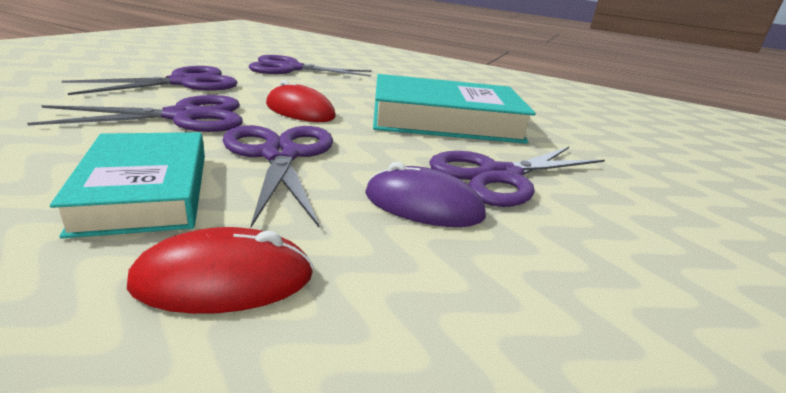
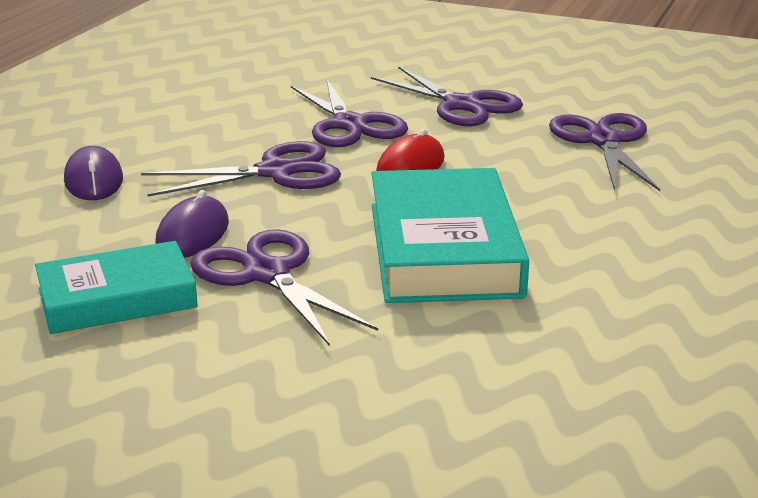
camera: 90 degrees right, 0 degrees up
(145, 191) = (195, 142): turquoise book -> turquoise book (117, 298)
(224, 279) = (94, 180): red mouse -> purple mouse

